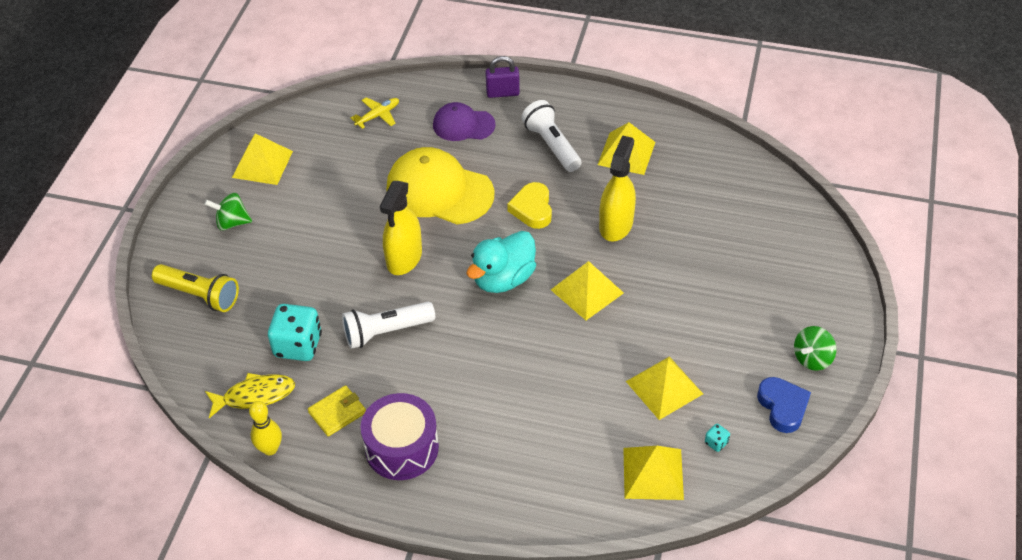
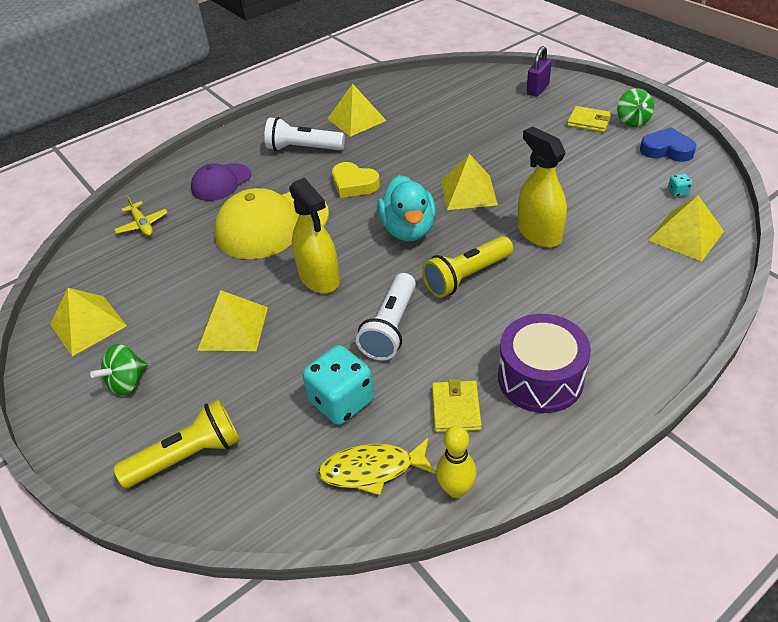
camera: 50 degrees left, 5 degrees down
(255, 396) = (372, 469): yellow fish -> yellow fish turned 120 degrees counterclockwise
(378, 116) = (142, 224): yellow plane -> yellow plane turned 150 degrees clockwise
(476, 347) = (466, 277): none -> yellow flashlight
(502, 93) = (218, 149): purple padlock -> purple padlock (537, 89)
(616, 225) = (419, 152): yellow spray bottle -> yellow spray bottle (539, 233)
(664, 387) = (602, 194): yellow pyramid -> yellow pyramid (233, 328)
(779, 324) = (589, 122): none -> yellow wallet

